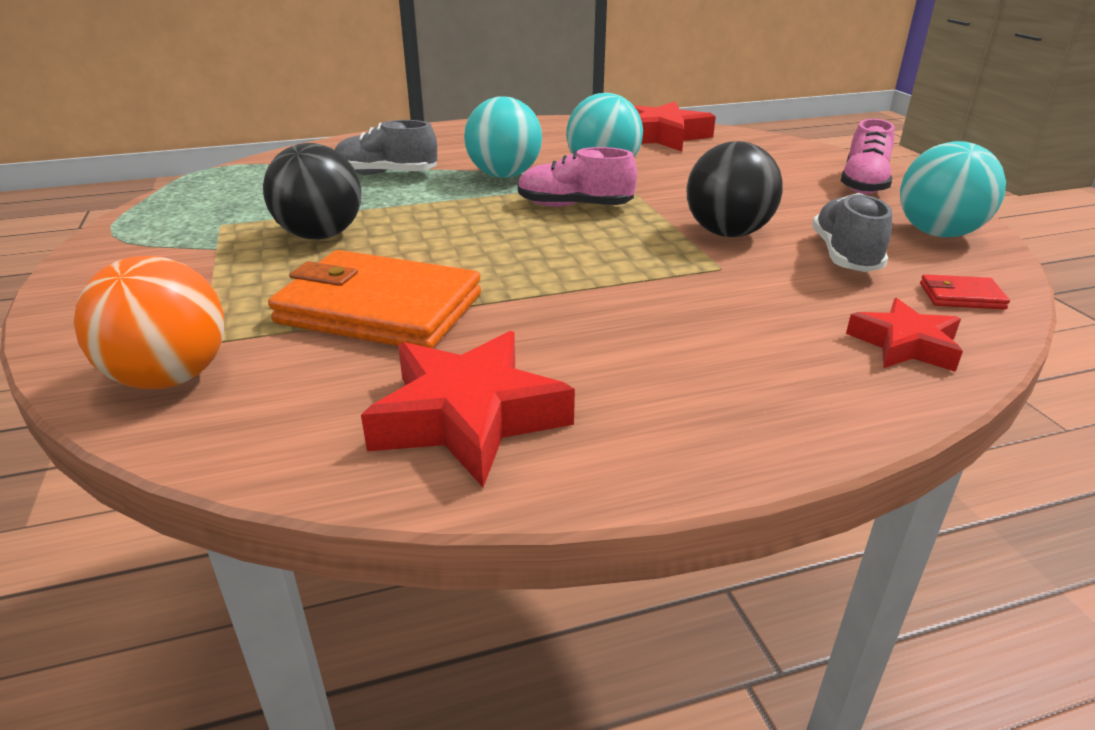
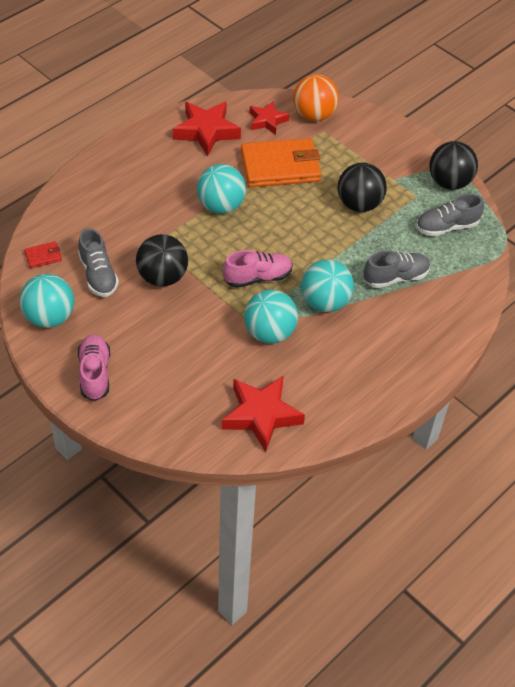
camera: 150 degrees right, 20 degrees up
(144, 226) = (449, 182): none -> black ball
(242, 193) = (446, 227): none -> grey shoe
(560, 284) = (221, 206): none -> turquoise ball
(904, 345) = (69, 213): red star -> red star (267, 121)

